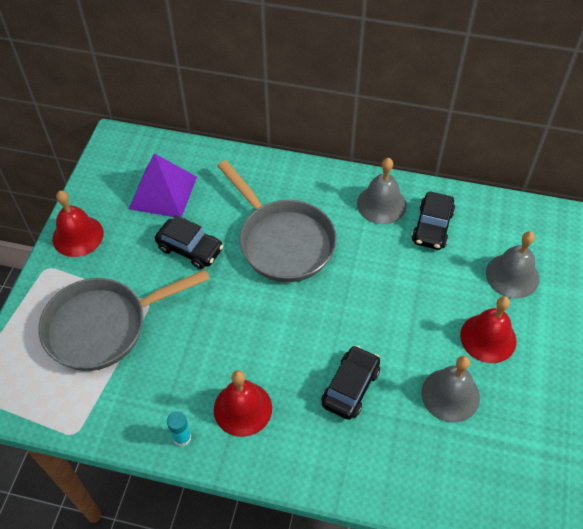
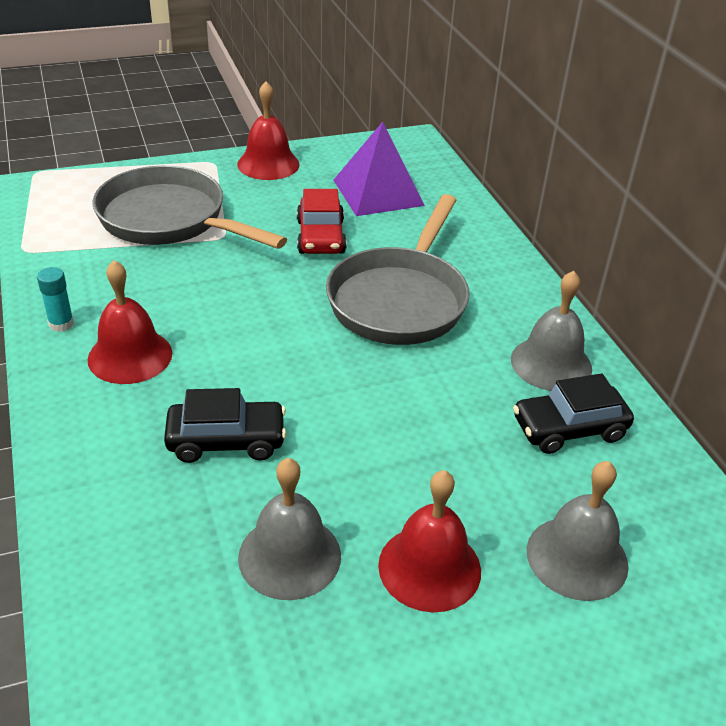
camera: 55 degrees right, 15 degrees down
(190, 249) = (321, 237): black car -> red car

